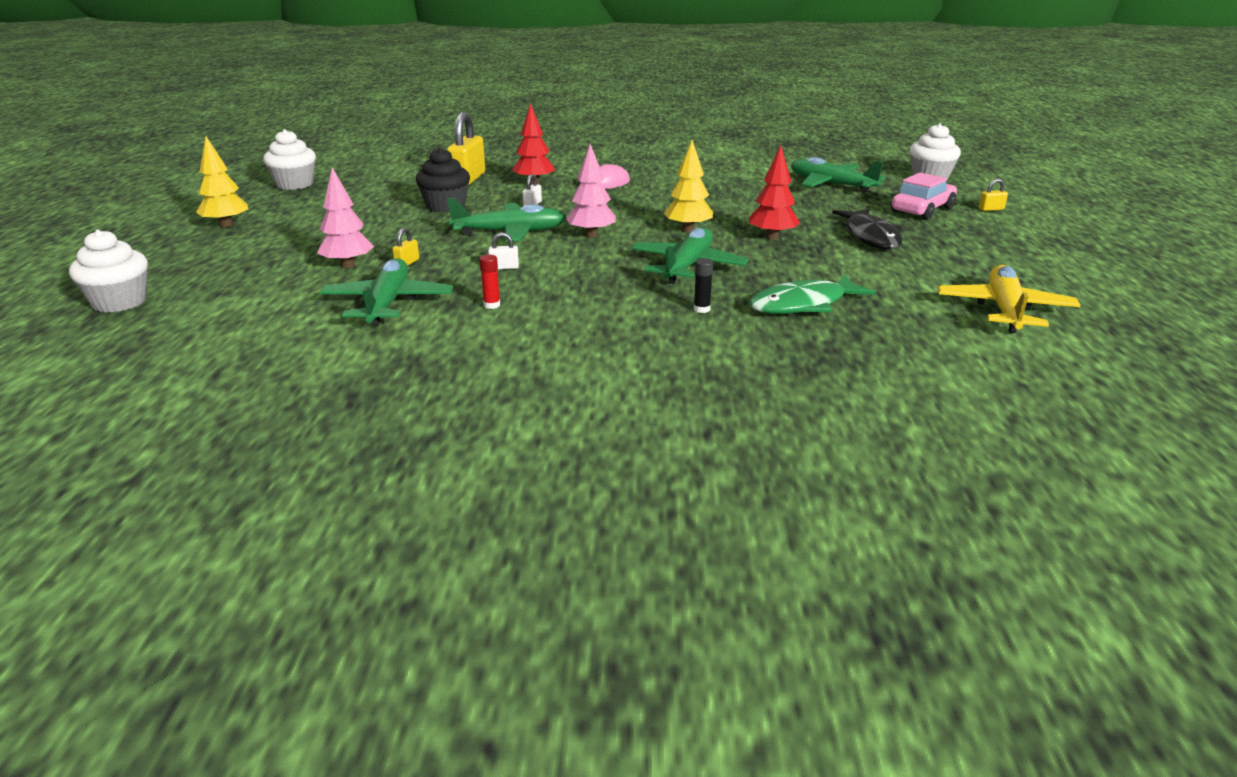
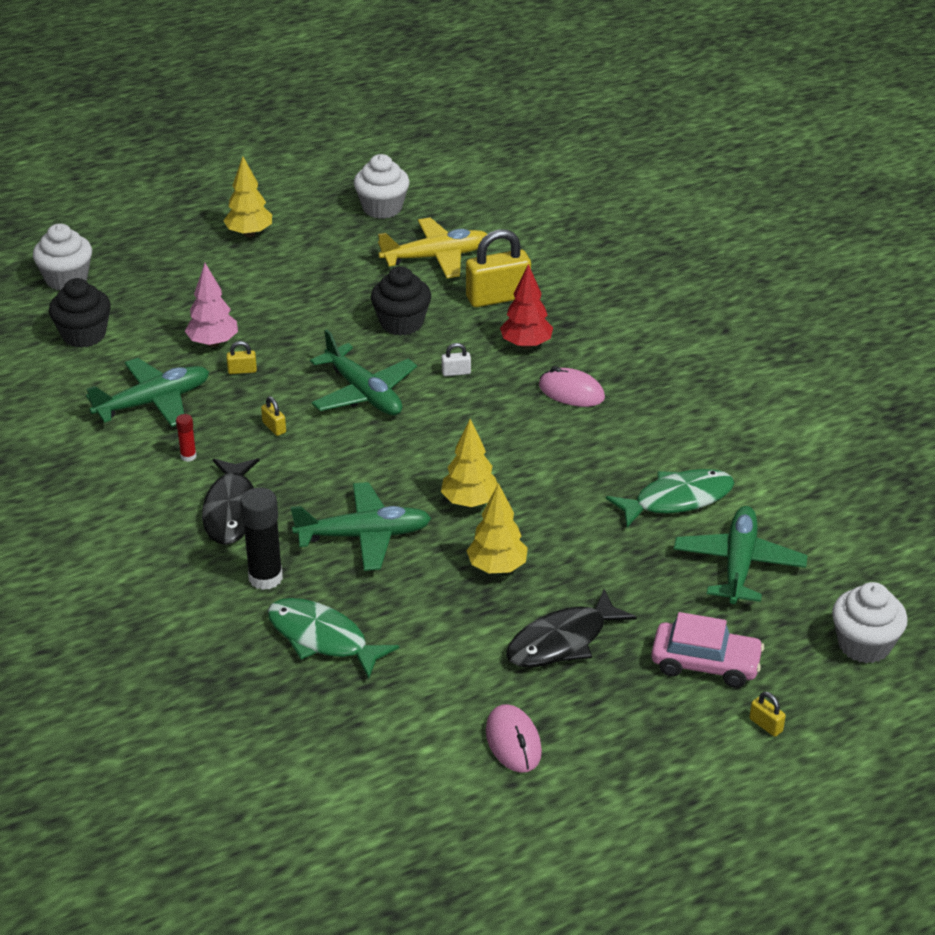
camera: 60 degrees right, 10 degrees up
(226, 312) = (84, 335): none -> black cupcake
(504, 267) = (274, 427): white padlock -> yellow padlock
(591, 235) = (399, 445): pink tree -> none
(593, 303) = (232, 510): none -> black fish
(701, 309) = (265, 578): black glue stick -> black glue stick, size x2.02
(752, 184) = (677, 500): none -> green fish
(772, 237) = (497, 567): red tree -> yellow tree
(973, 270) = (513, 742): none -> pink mouse
(1004, 310) = (411, 782): yellow plane -> yellow plane (436, 257)

